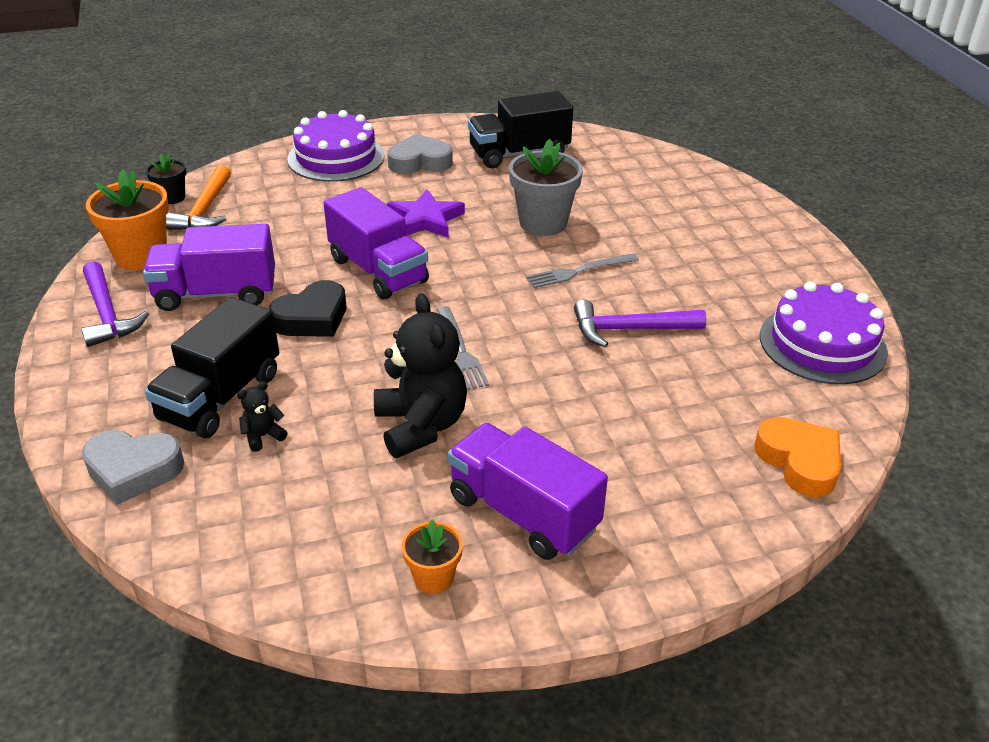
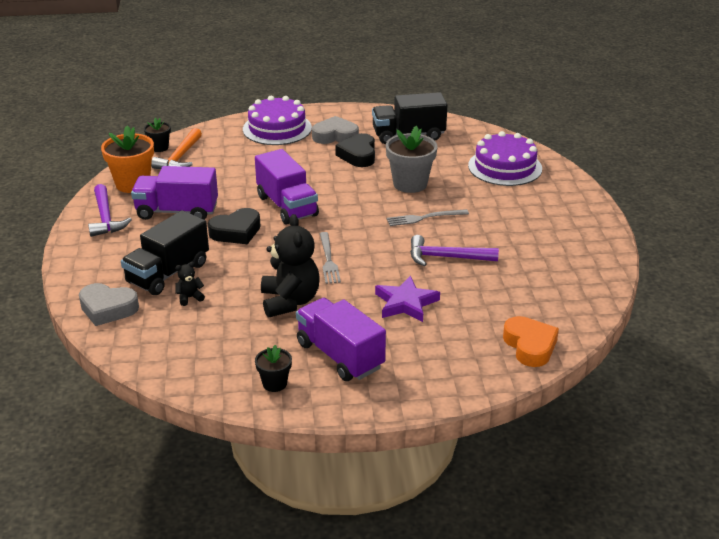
camera: 10 degrees right, 5 degrees down
(425, 220) = (328, 175): purple star -> purple star (405, 303)
(433, 578) = (274, 383): orange flower pot -> black flower pot
(459, 187) = (358, 155): none -> black heart
(822, 344) = (577, 278): purple cake -> purple cake (505, 167)

